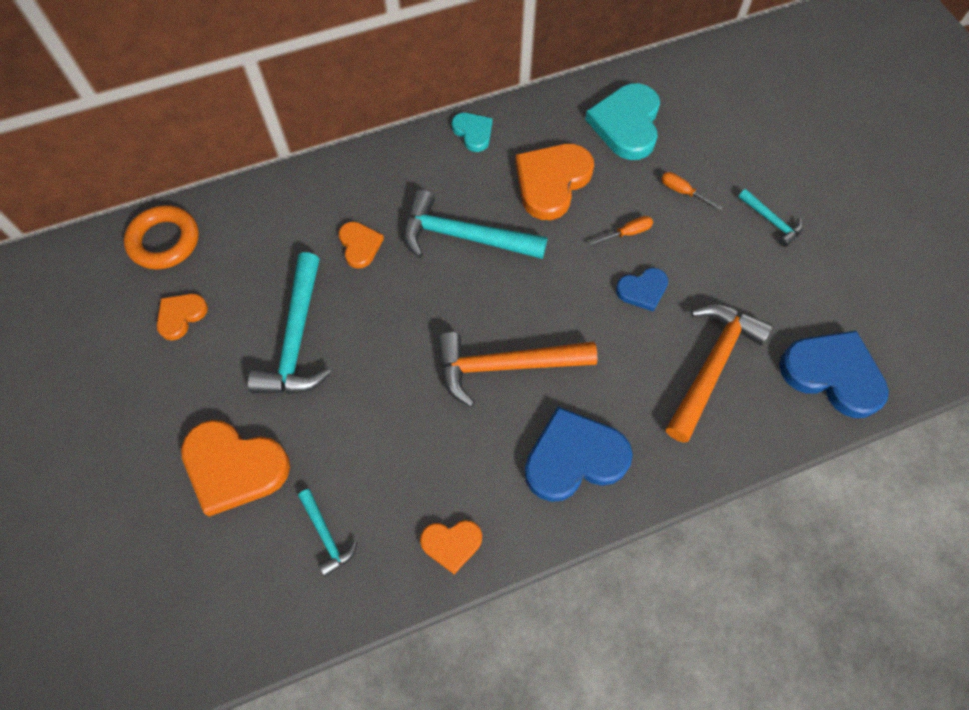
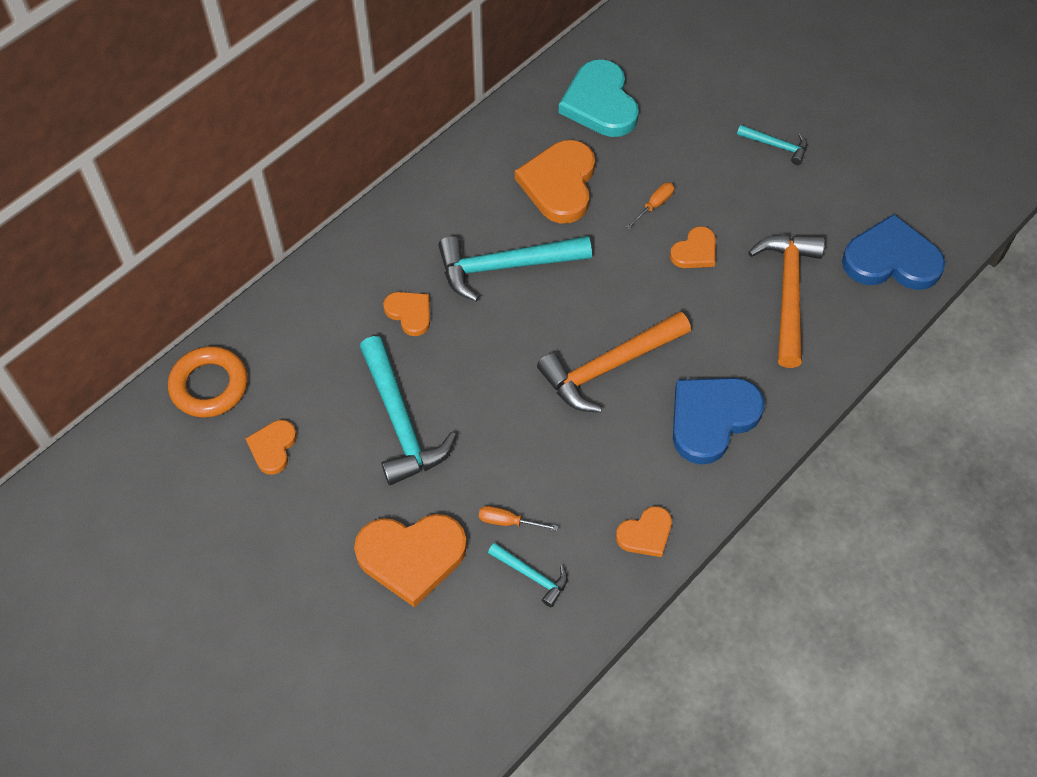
camera: 25 degrees left, 5 degrees down
(473, 133) = (457, 165): turquoise heart -> none
(642, 290) = (695, 251): blue heart -> orange heart
(682, 192) = (684, 148): orange screwdriver -> orange screwdriver (508, 522)

